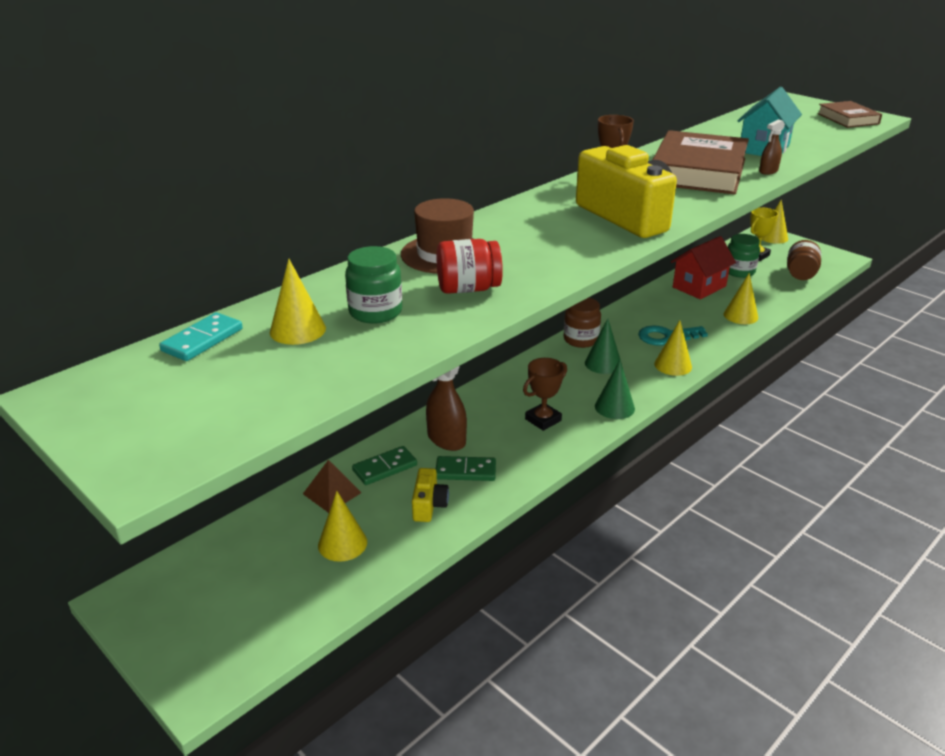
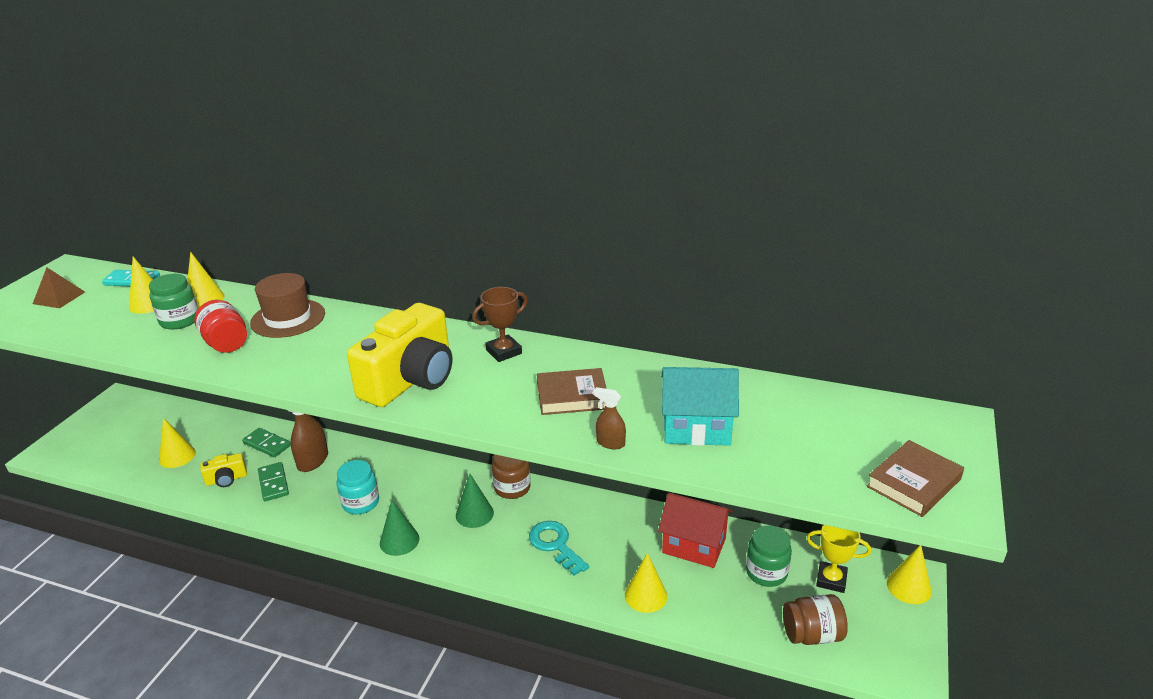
camera: 65 degrees right, 0 degrees up
(332, 493) = (231, 432): brown pyramid -> brown pyramid (59, 298)
(543, 420) = (360, 503): brown trophy -> turquoise jar
(673, 365) = (497, 563): yellow cone -> yellow cone (204, 299)
(698, 171) = (572, 396): brown book -> brown book, size x0.54

